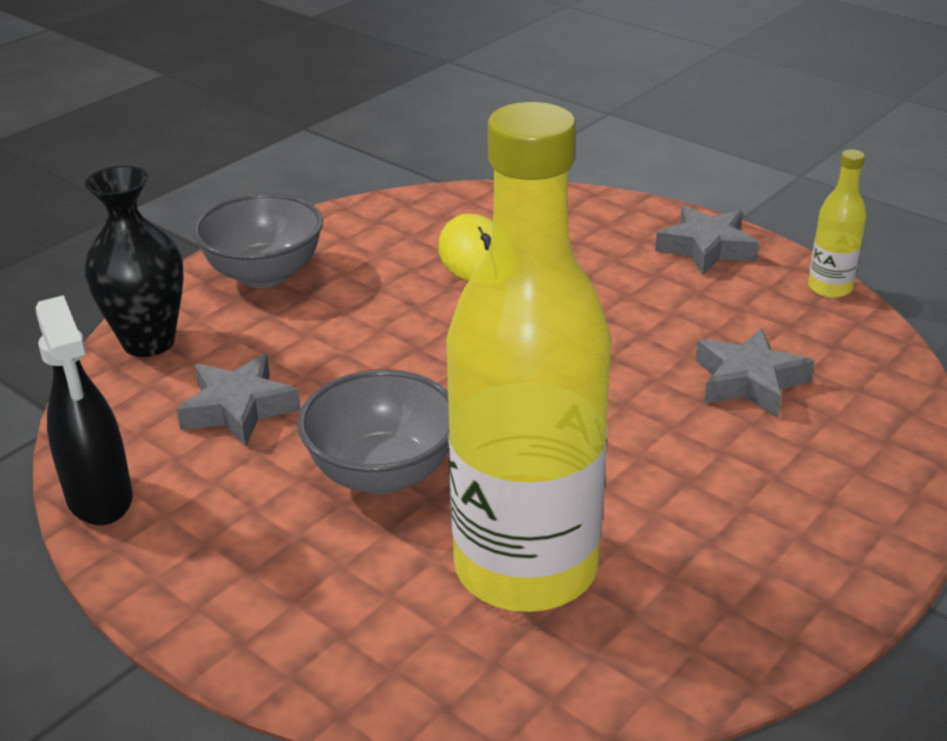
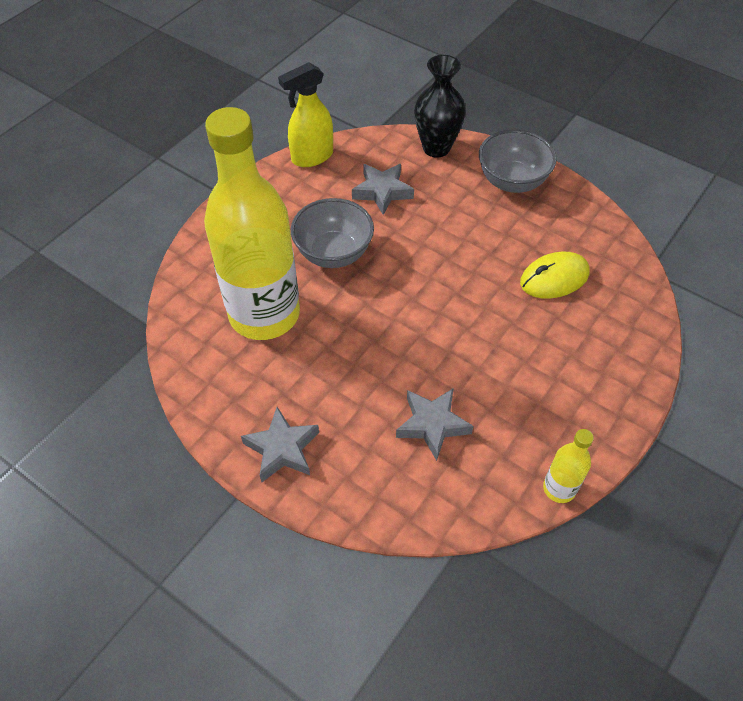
camera: 85 degrees right, 20 degrees up
(100, 498) = (312, 157): black spray bottle -> yellow spray bottle
(706, 248) = (599, 411): grey star -> grey star (282, 449)

